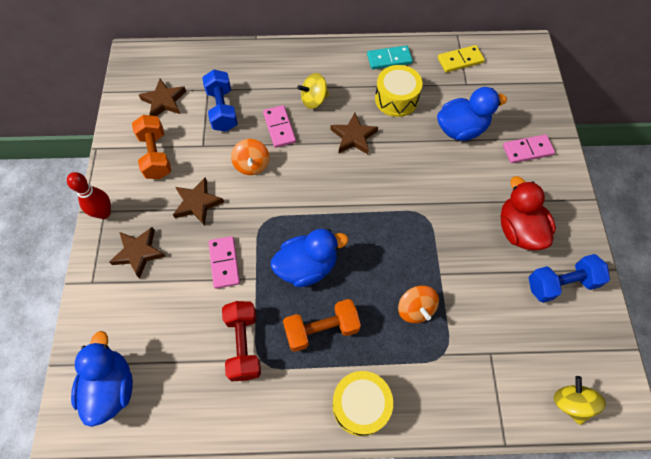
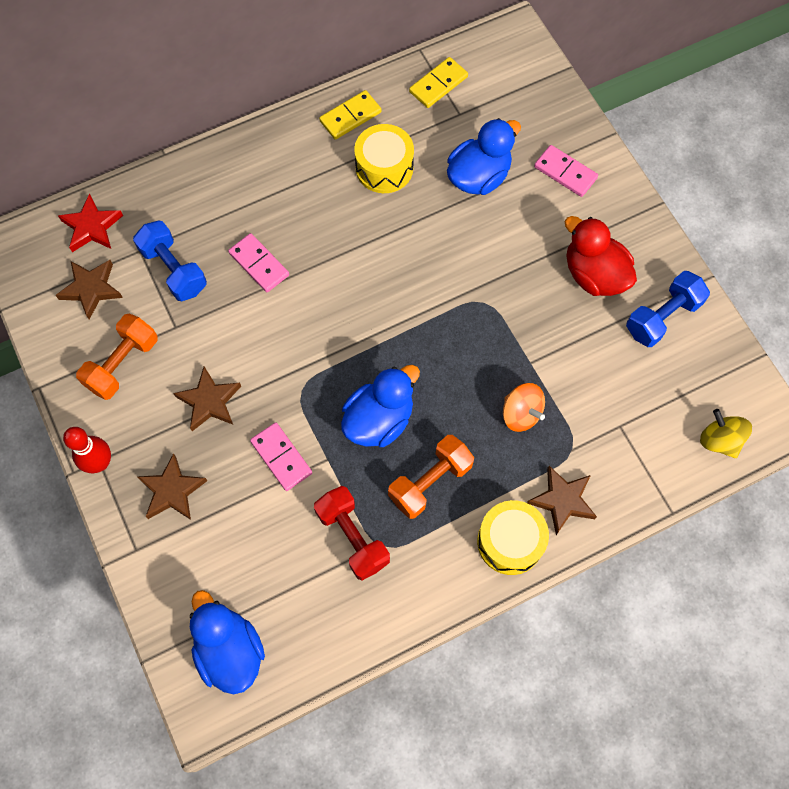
camera: 25 degrees left, 5 degrees up
(156, 155) = (122, 364): orange dumbbell -> orange dumbbell turned 75 degrees clockwise
(186, 64) = (92, 227): none -> red star
(252, 165) = (250, 326): orange spinning top -> none
(314, 100) = (283, 210): yellow spinning top -> none
(353, 137) = (356, 238): brown star -> brown star (562, 500)
(389, 59) = (350, 117): turquoise domino -> yellow domino
(527, 150) = (565, 172): pink domino -> pink domino turned 75 degrees clockwise

